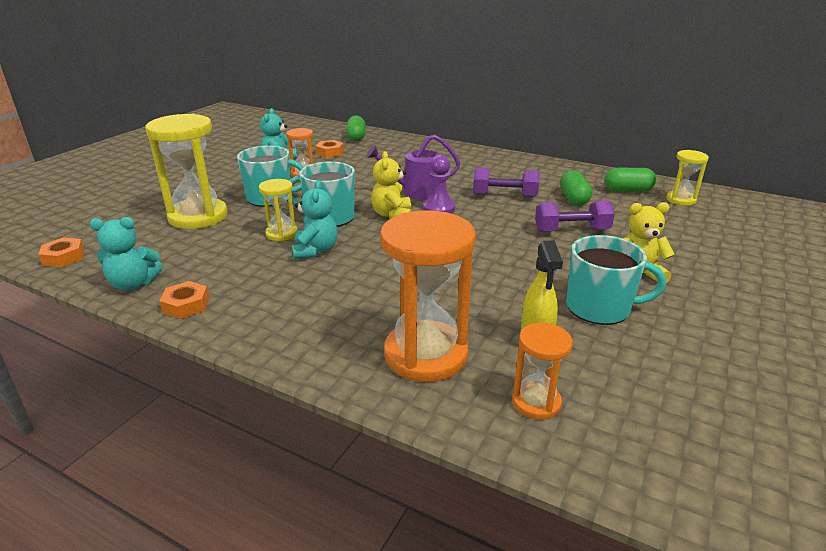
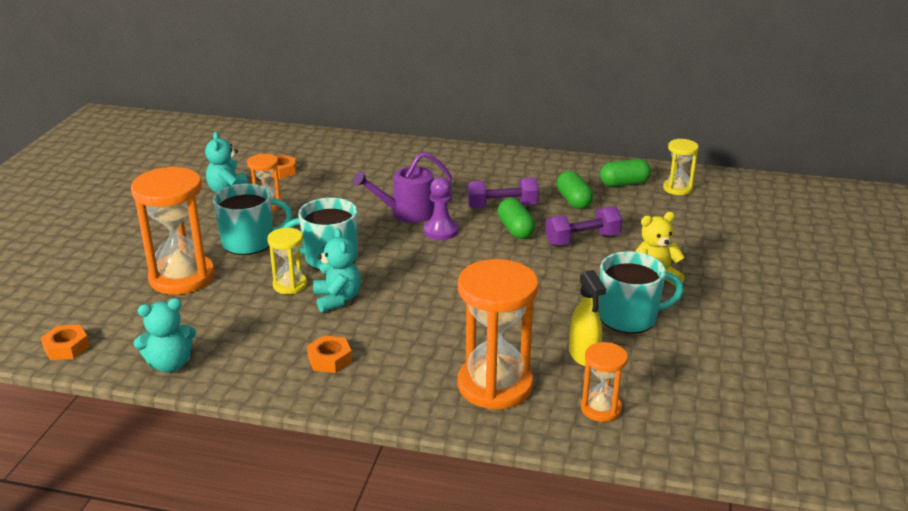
camera: 15 degrees left, 0 degrees up
(186, 305) = (242, 377): orange nut -> orange nut (330, 359)
(198, 217) = (182, 277): yellow hourglass -> orange hourglass
(356, 137) = (300, 144): green capsule -> green capsule (515, 230)
(392, 215) = (395, 246): yellow teddy bear -> none

